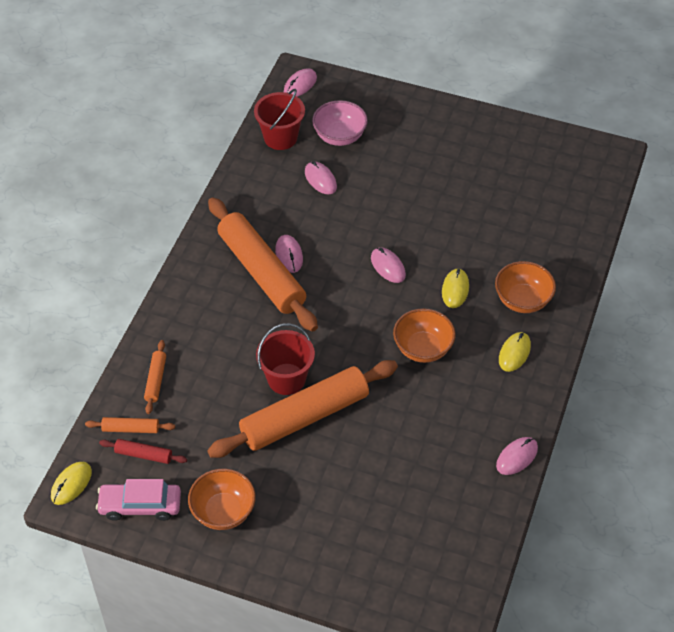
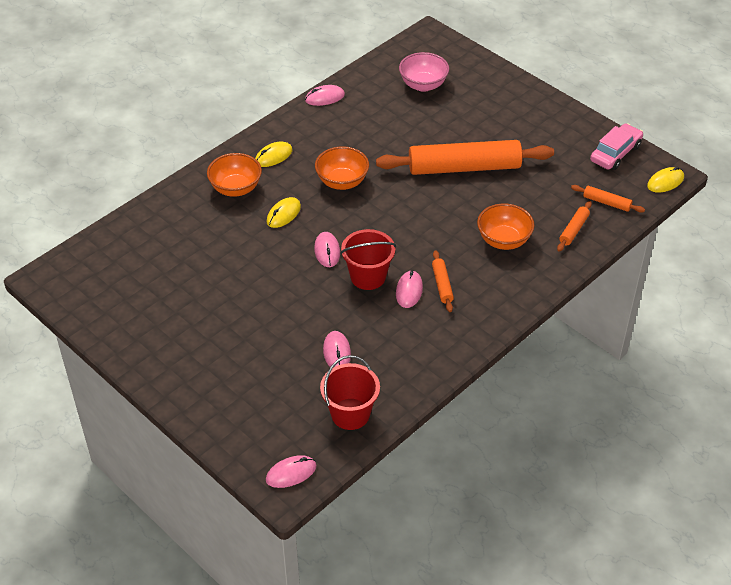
camera: 155 degrees left, 5 degrees down
(140, 505) = (615, 153): pink car -> pink car turned 75 degrees counterclockwise
(143, 455) = (602, 183): red rolling pin -> none
(223, 512) = (554, 131): orange bowl -> orange bowl (503, 240)
(261, 272) = (442, 285): orange rolling pin -> orange rolling pin, size x0.42
(286, 379) = (464, 196): red bucket -> red bucket (368, 277)
(339, 136) = (288, 392): pink bowl -> pink bowl (423, 85)

